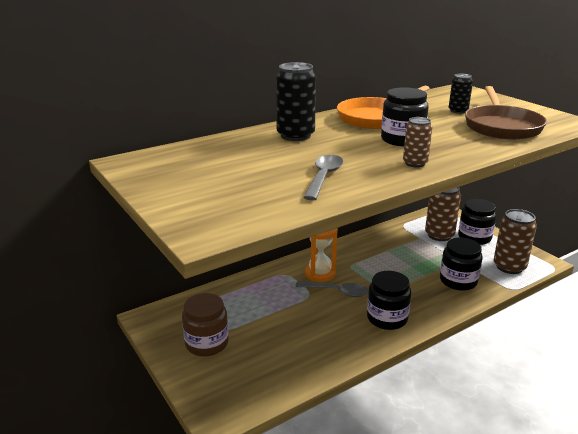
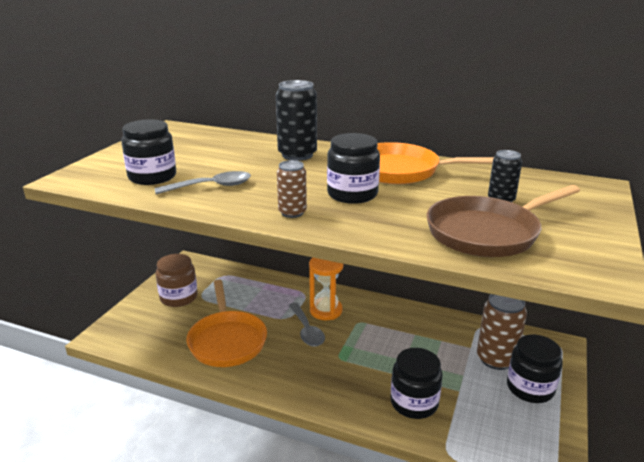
camera: 55 degrees right, 0 degrees up
(309, 336) = (227, 340): none -> orange pan
(387, 318) = (294, 374): black jar -> black jar (152, 177)
(509, 267) = (497, 437): brown can -> none

